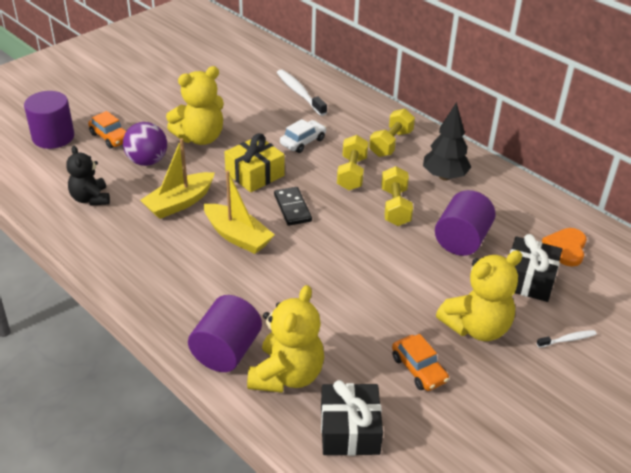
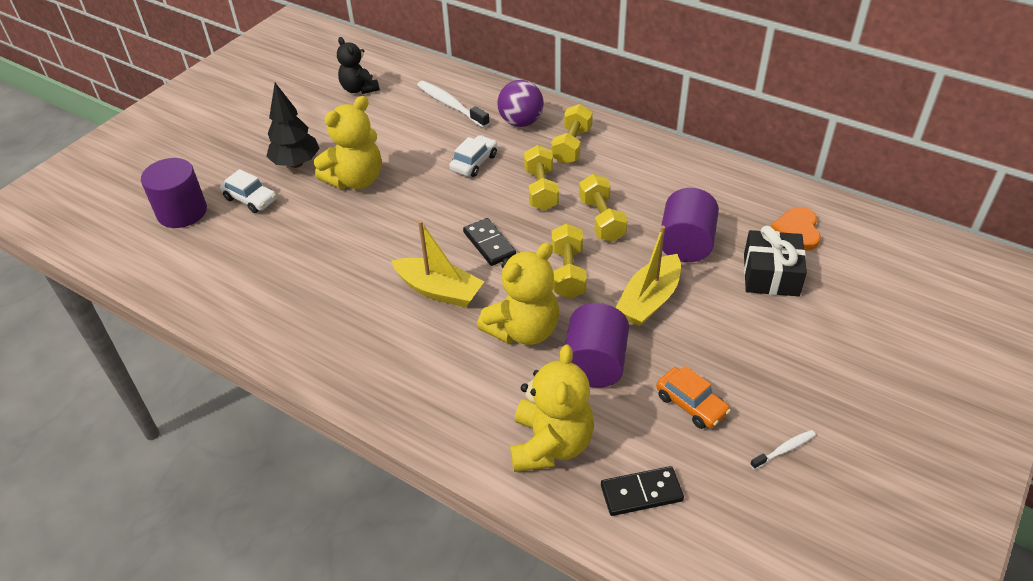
camera: 10 degrees left, 5 degrees up
(90, 199) = (253, 279): black teddy bear -> black teddy bear (359, 89)
(110, 137) = (250, 199): orange car -> white car
(147, 161) = (304, 220): purple ball -> purple ball (521, 122)
(179, 203) = (359, 264): yellow boat -> yellow boat (649, 300)
(226, 351) = (473, 431): purple cylinder -> purple cylinder (594, 364)
(255, 174) = (433, 212): yellow gift -> none
(350, 430) = (641, 493): black gift -> black domino
(351, 243) = (568, 273): none -> yellow dumbbell
(444, 176) = (642, 174): black tree -> black tree (296, 163)
(476, 327) = (735, 342): yellow teddy bear -> yellow teddy bear (523, 330)
(567, 339) = (834, 335): white toothbrush -> white toothbrush (784, 449)

